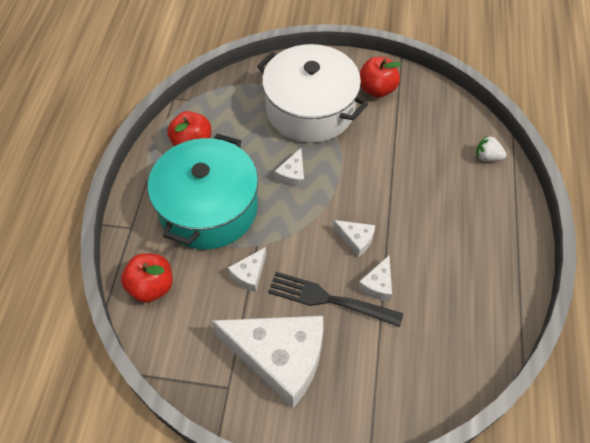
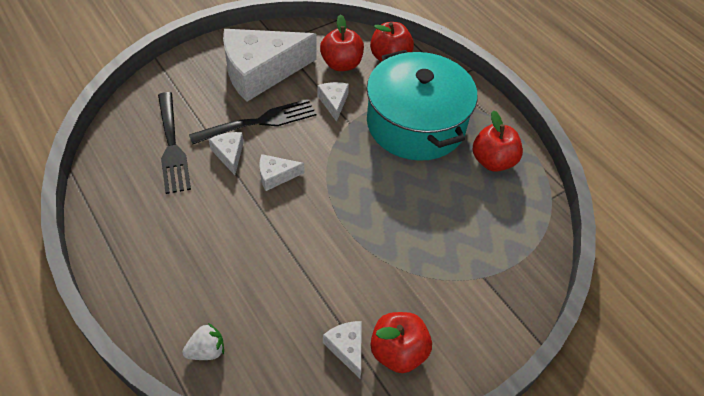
camera: 135 degrees right, 5 degrees down
(200, 311) = (341, 64): none -> red apple
(293, 175) = (382, 193): white cheese -> white cheese (347, 348)
(310, 109) = (438, 270): white pot -> none
(420, 328) = (171, 145): none -> black fork

